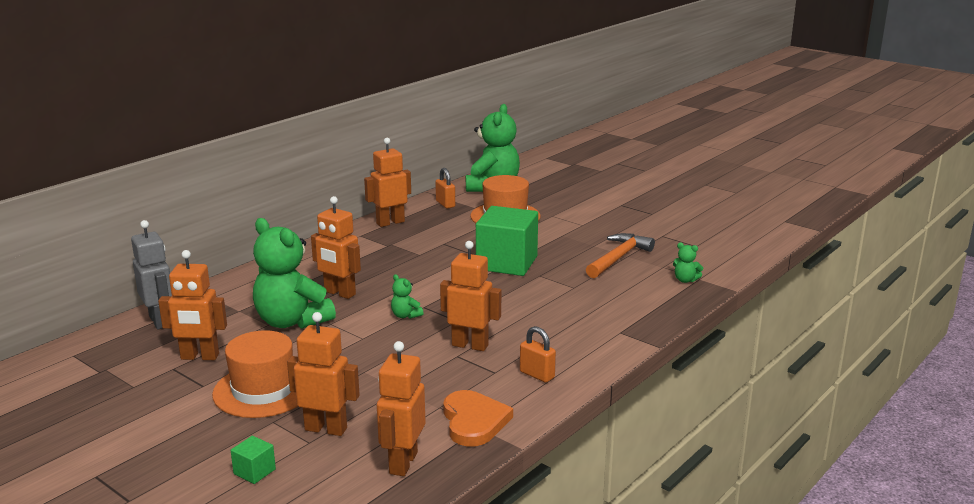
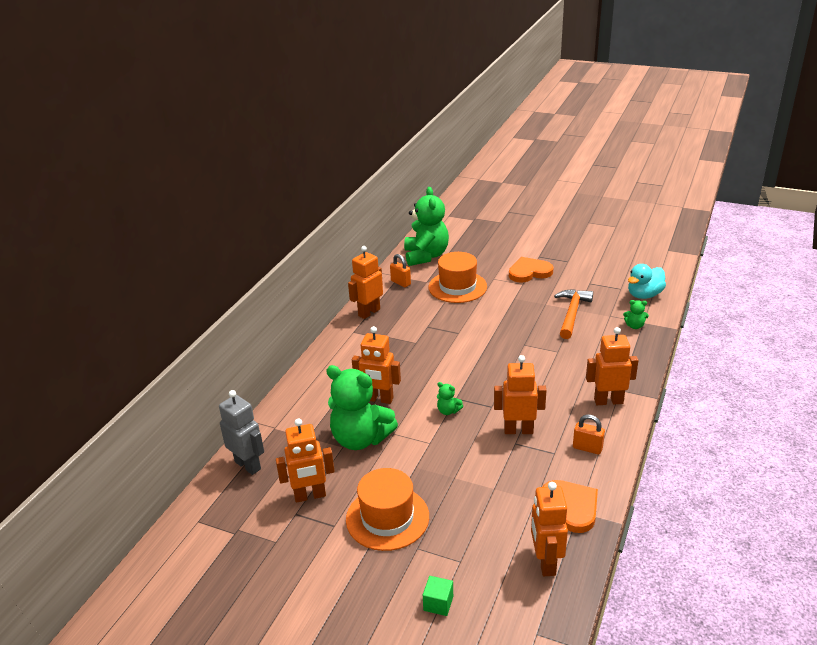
camera: 15 degrees left, 10 degrees up
(326, 429) = (464, 544): orange robot -> orange robot (608, 401)
(507, 263) = (491, 337): green cube -> none
(598, 216) = (529, 272): none -> orange heart
(720, 255) = (644, 295): none -> turquoise duck

